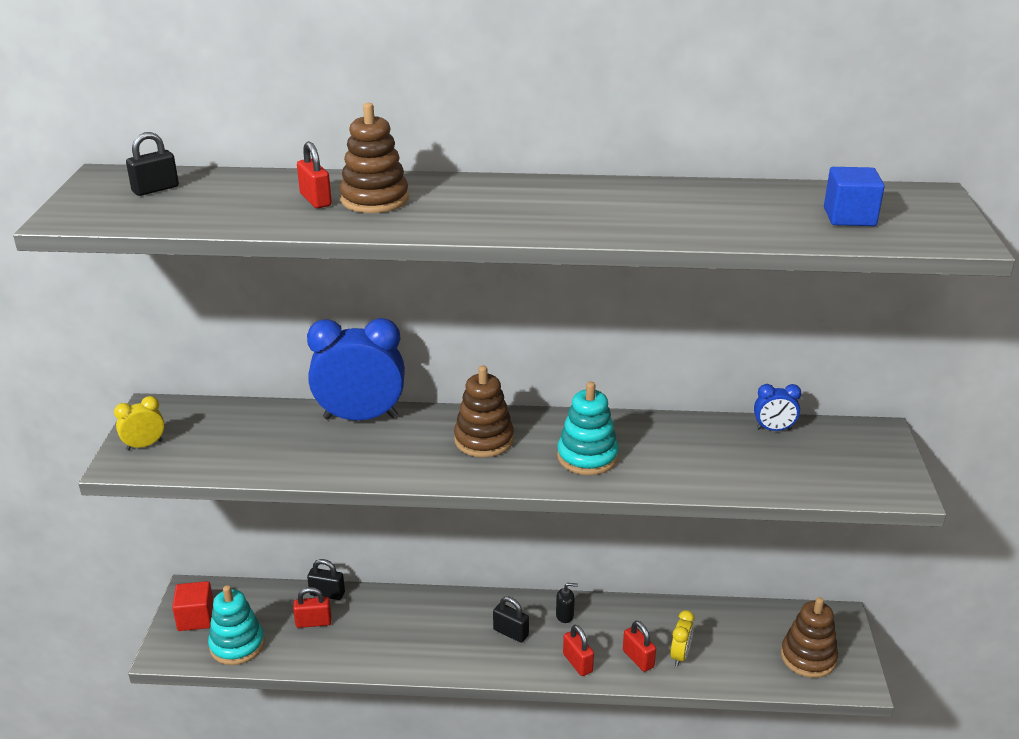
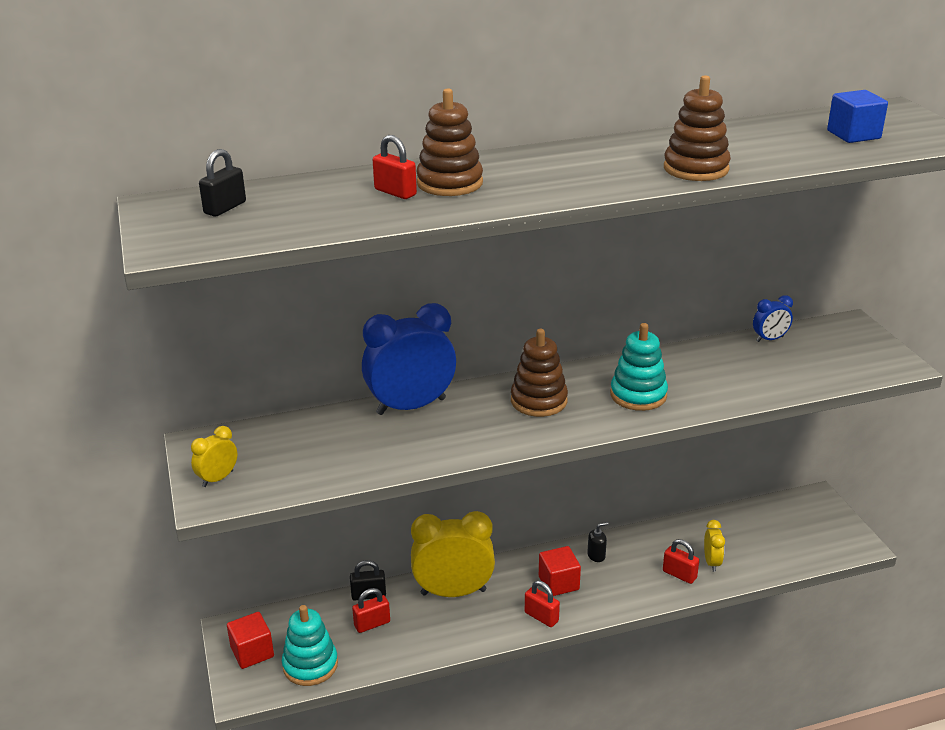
camera: 20 degrees left, 0 degrees up
(405, 613) = (453, 592): none -> yellow clock
(510, 633) = (558, 583): black padlock -> red cube
(577, 663) = (631, 592): red padlock -> red padlock (541, 617)
(808, 657) = (811, 535): brown stacking toy -> brown stacking toy (696, 169)

